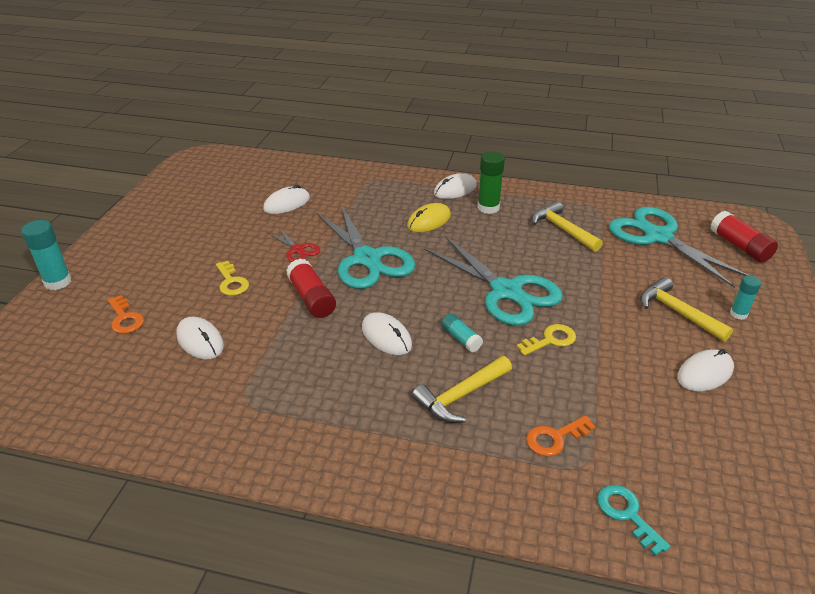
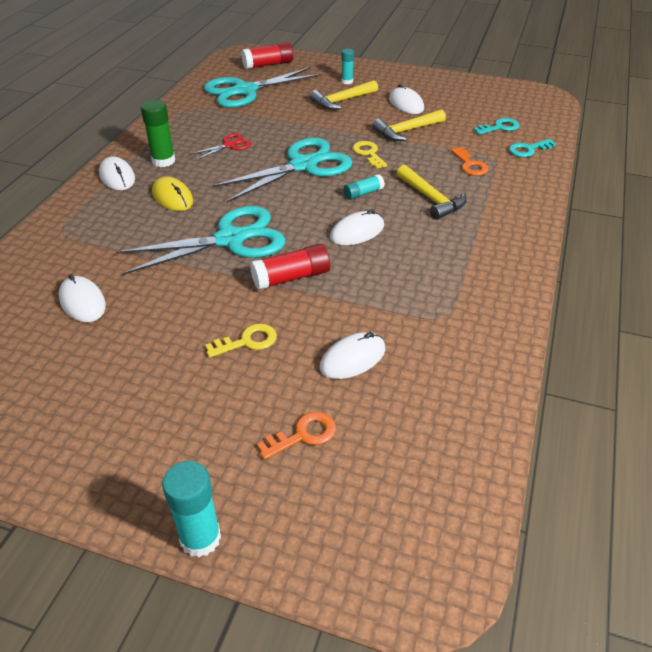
camera: 85 degrees left, 5 degrees up
(297, 250) = (196, 289): red scissors -> red scissors (230, 145)
(562, 229) = (218, 128): yellow hammer -> yellow hammer (406, 131)
(686, 482) = (499, 127): none -> turquoise key

